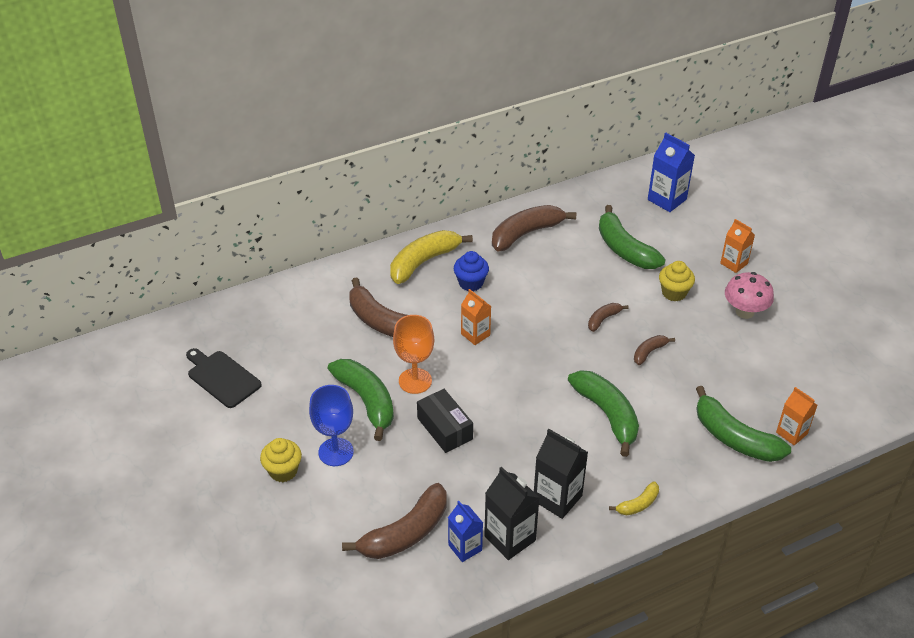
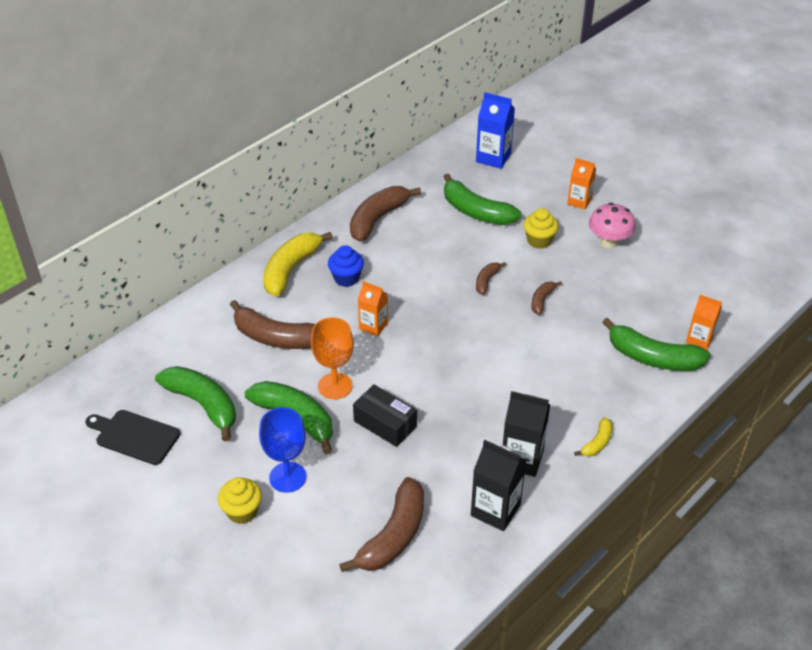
camera: 20 degrees left, 0 degrees up
(465, 548) = (457, 532): blue carton -> none
(607, 415) = (531, 368): green banana -> green banana (203, 405)

